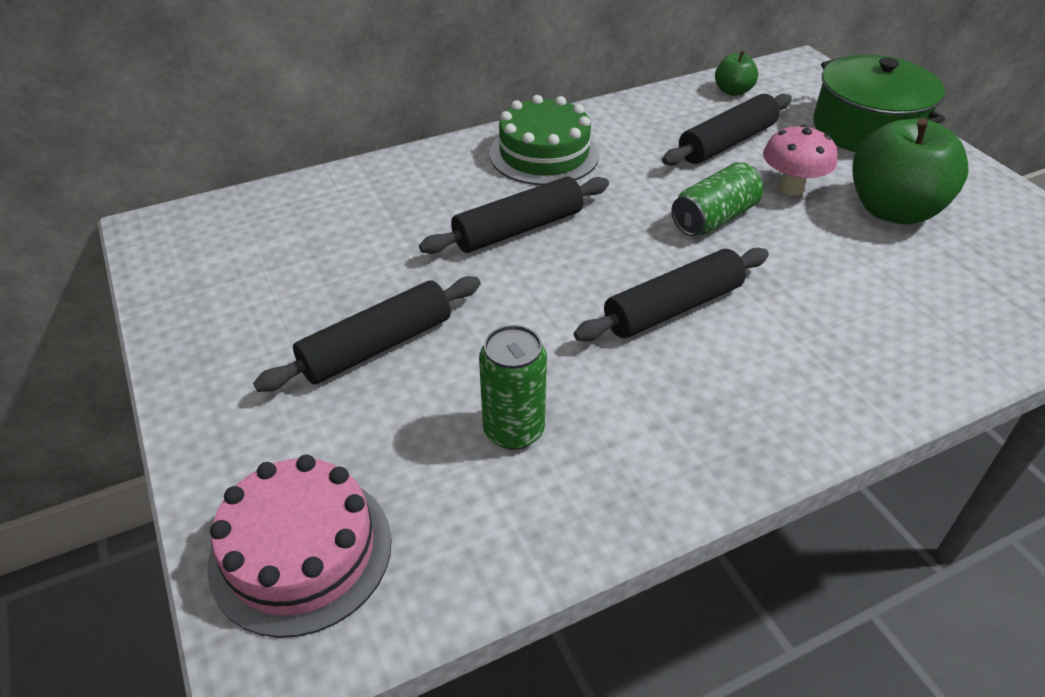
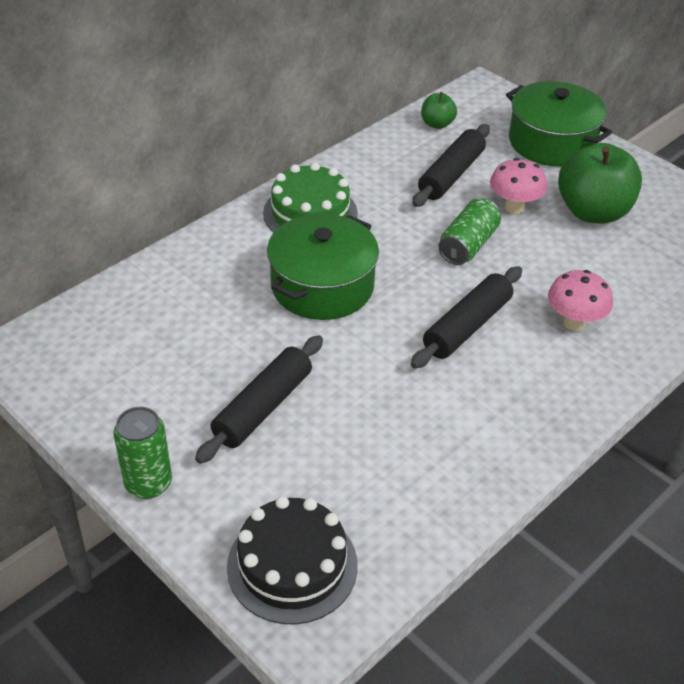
camera: 20 degrees left, 0 degrees up
(301, 551) = (292, 565): pink cake -> black cake
(513, 430) = (396, 445): green can -> green can (148, 483)
(518, 229) = (322, 286): black rolling pin -> green pot
(819, 332) = (574, 322): none -> pink mushroom

